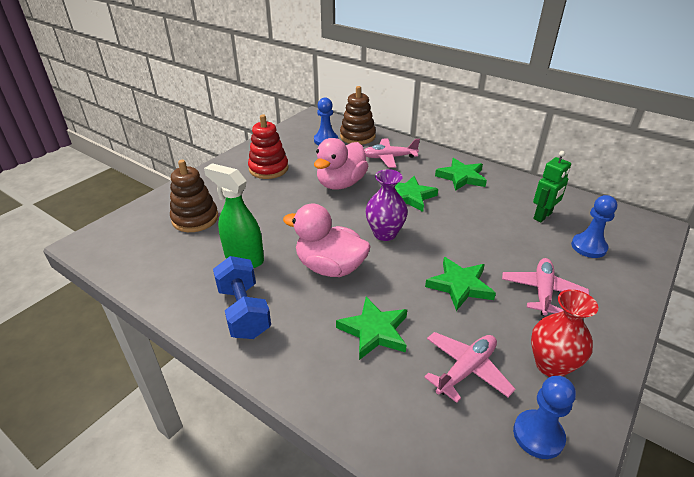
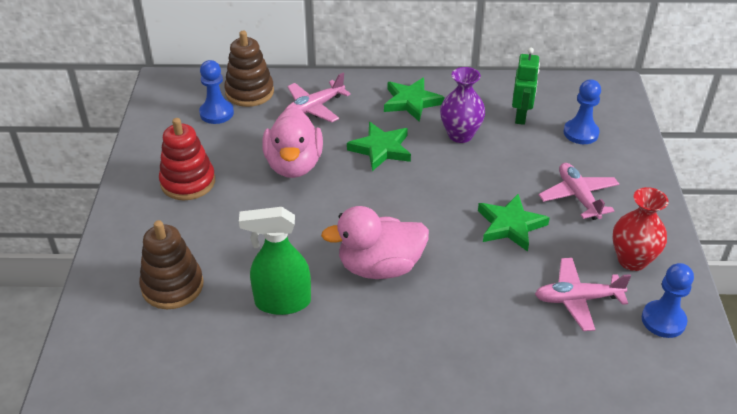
camera: 35 degrees left, 5 degrees up
(244, 311) = (344, 355): blue dumbbell -> none
(374, 331) = (479, 307): green star -> none
(385, 233) = (397, 204): purple vase -> purple vase (460, 135)
(466, 370) = (577, 299): pink plane -> pink plane turned 105 degrees counterclockwise

